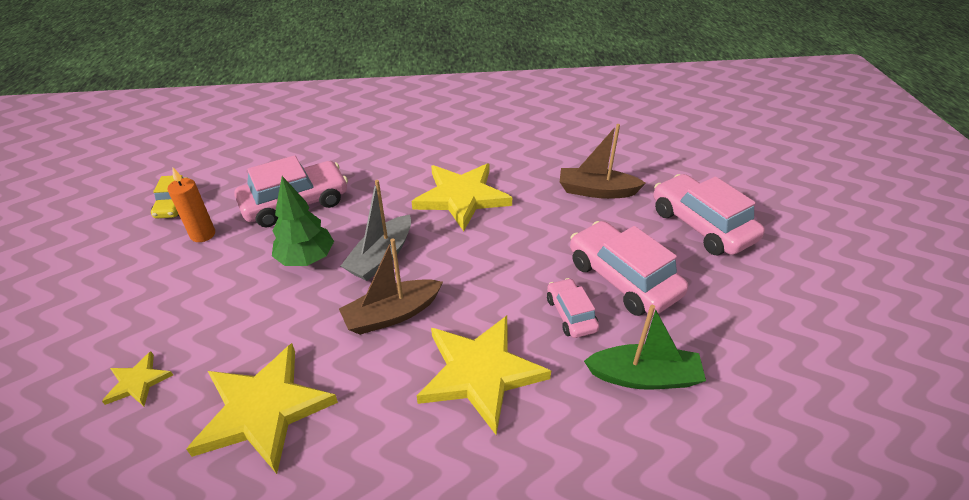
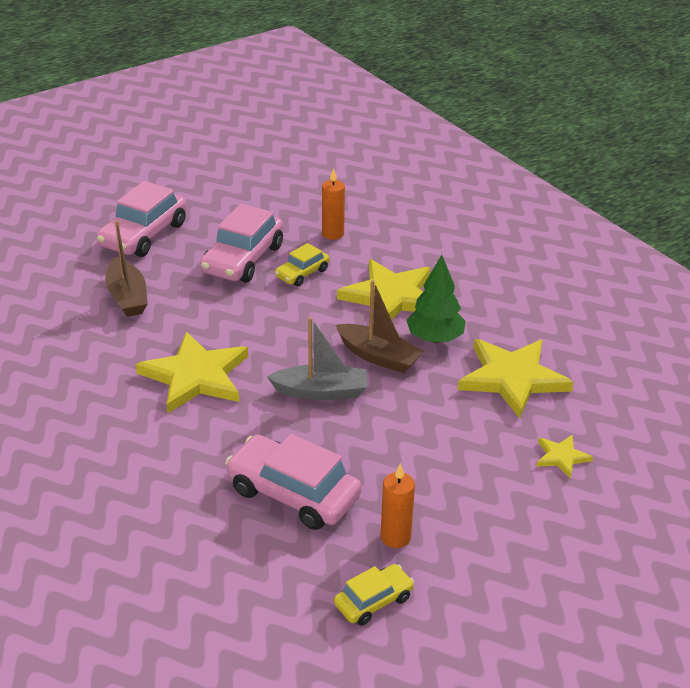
camera: 120 degrees left, 5 degrees down
(306, 259) = (363, 438): green tree -> green tree (435, 338)
(571, 314) = (302, 273): pink car -> yellow car
(643, 377) = (333, 234): green boat -> orange candle

